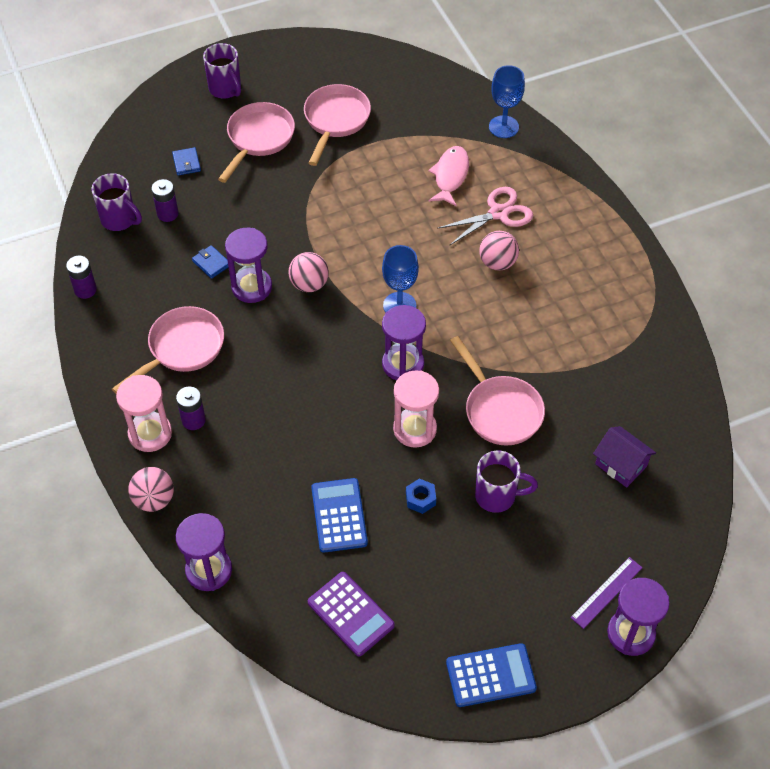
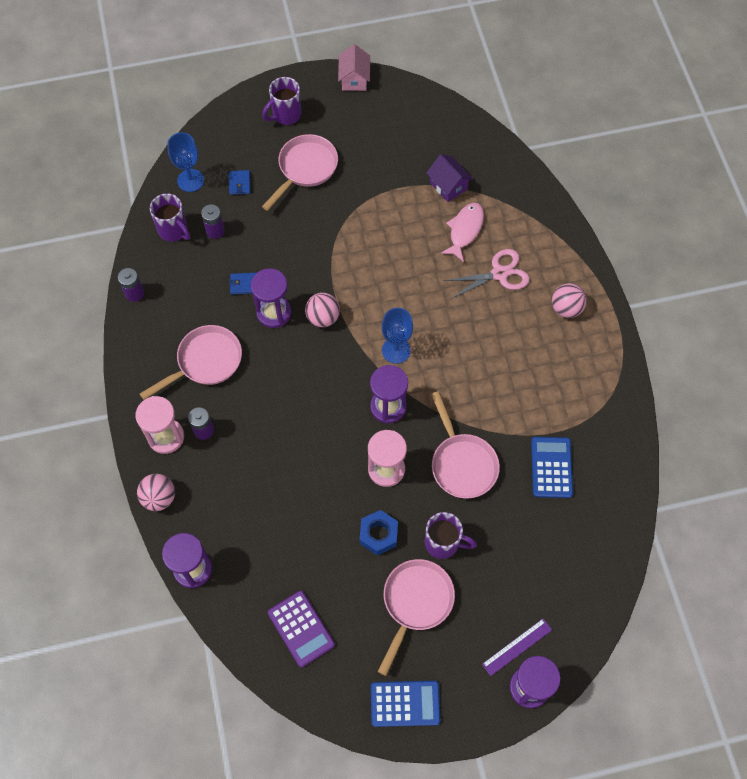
camera: 10 degrees right, 10 degrees up
(211, 263) = (244, 284): blue wallet -> blue wallet turned 60 degrees counterclockwise
(225, 89) = (285, 115): purple mug -> purple mug turned 75 degrees clockwise
(295, 45) = (354, 79): none -> pink house
(335, 121) = (375, 160): pink pan -> pink pan (415, 603)
(339, 515) = (308, 538): blue calculator -> blue calculator (551, 467)
(420, 499) = (378, 535): blue nut -> blue nut, size x1.51
(497, 263) = (488, 322): pink ball -> pink ball (566, 308)
(503, 127) = (521, 188): blue goblet -> blue goblet (190, 180)
(621, 465) = (554, 532): purple house -> purple house (448, 186)

